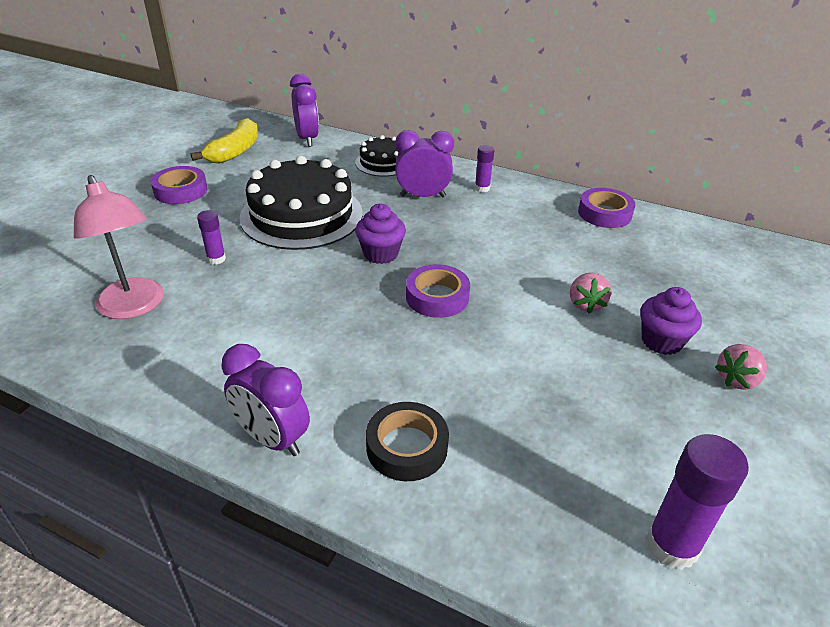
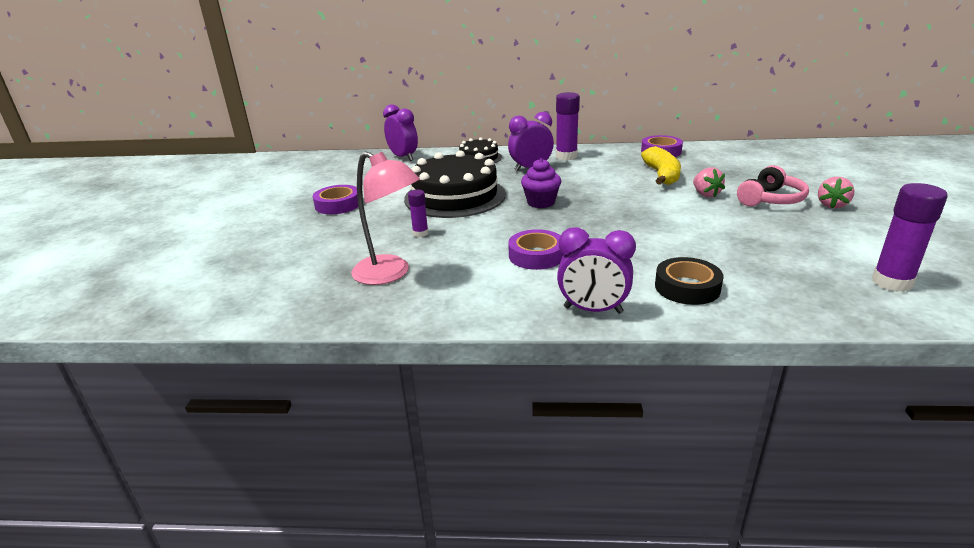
camera: 20 degrees left, 10 degrees down
(234, 151) = (353, 175): yellow banana -> yellow banana (661, 175)
(437, 297) = (608, 214): purple tape -> purple tape (536, 255)
(482, 188) = (566, 156): purple glue stick -> purple glue stick, size x1.80
(661, 341) = (770, 199): purple cupcake -> pink headphones

